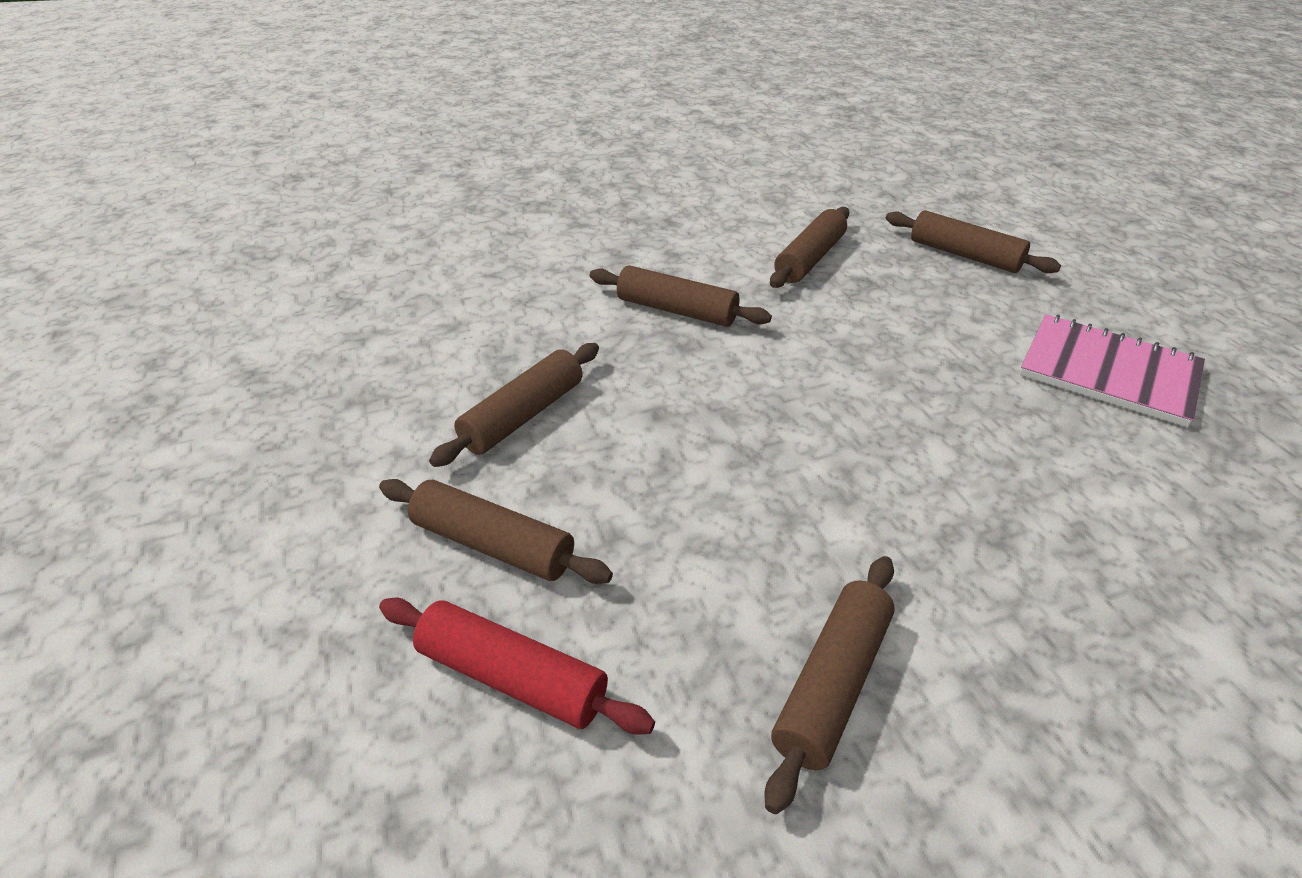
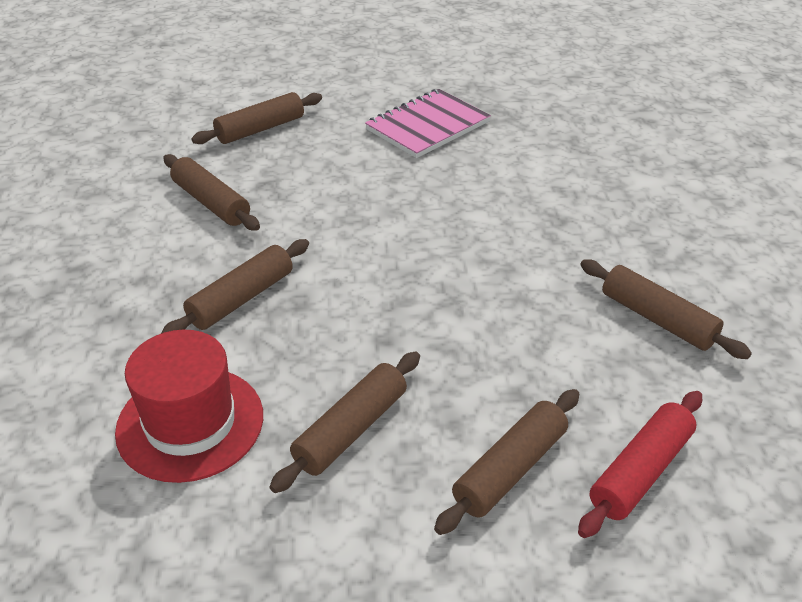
camera: 75 degrees left, 0 degrees up
(507, 323) = (190, 423): none -> red hat
(523, 415) = (351, 429): brown rolling pin -> brown rolling pin turned 75 degrees clockwise

